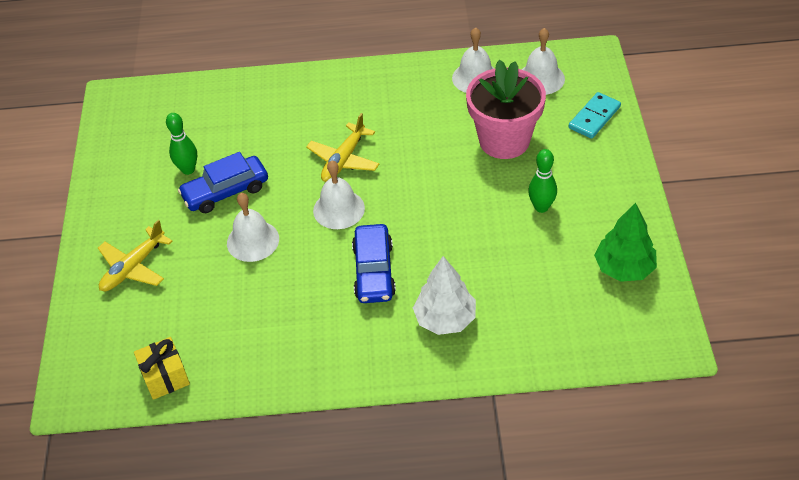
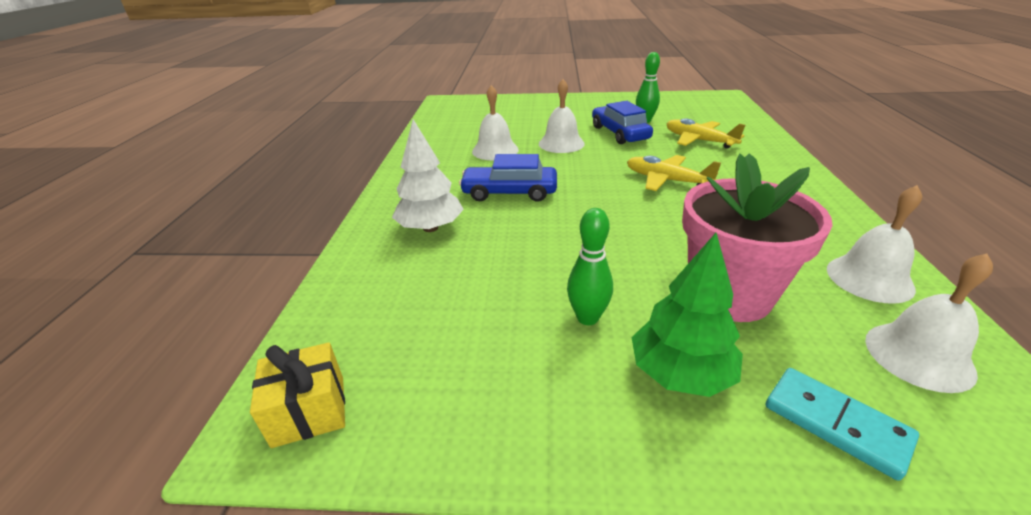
camera: 95 degrees right, 15 degrees down
(133, 267) = (544, 109): yellow plane -> yellow plane (699, 140)
(165, 377) = (443, 121): yellow gift -> yellow gift (309, 411)
(339, 209) = (595, 177): white bell -> white bell (495, 150)
(624, 268) = (439, 398): green tree -> green tree (680, 373)

